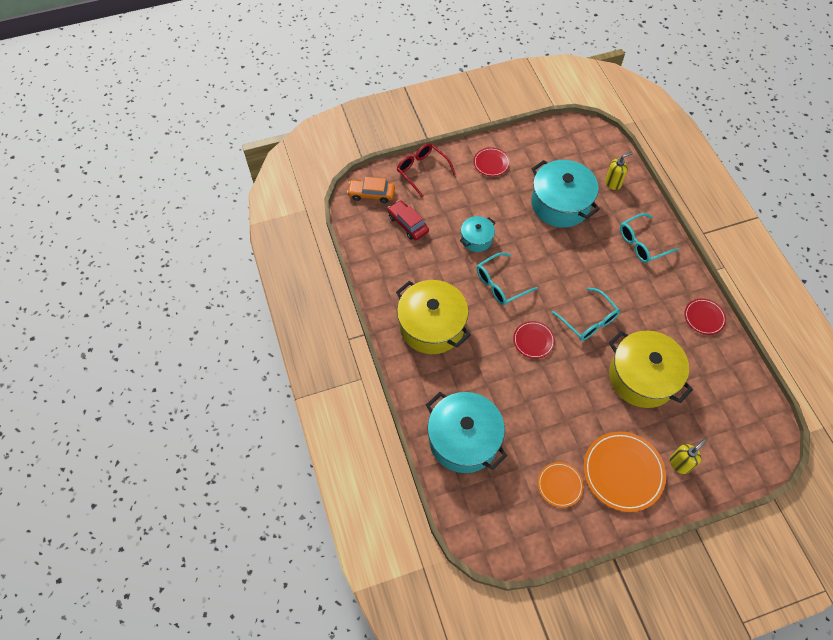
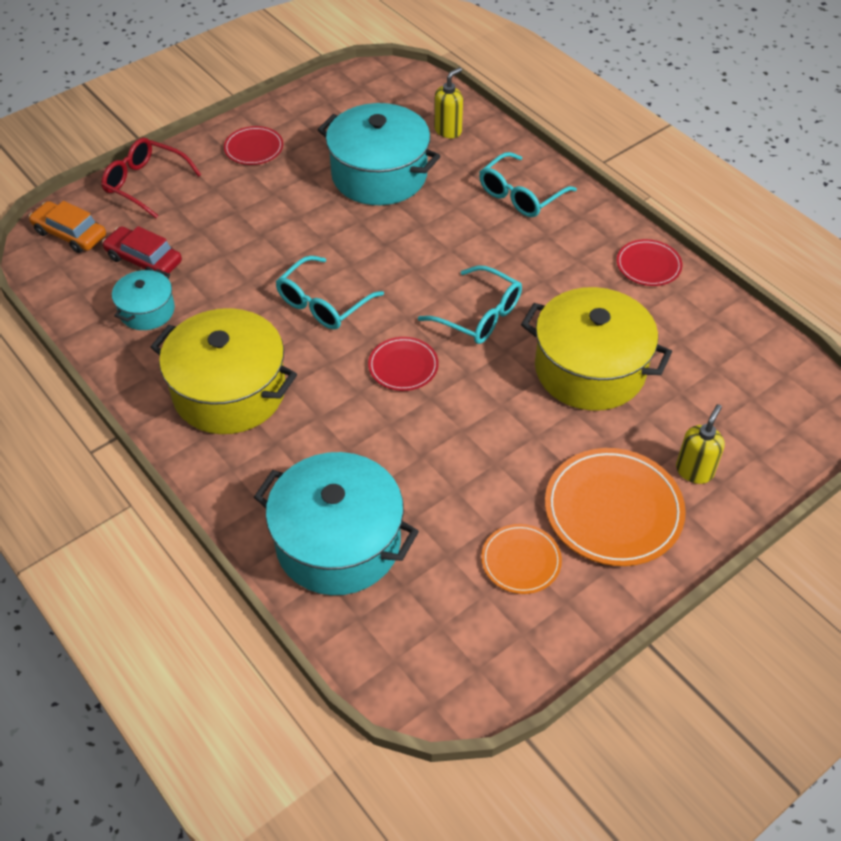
camera: 20 degrees left, 10 degrees down
(371, 194) = (70, 234): orange car -> orange car turned 45 degrees clockwise
(476, 239) = (264, 252): turquoise pot -> turquoise pot (147, 311)

